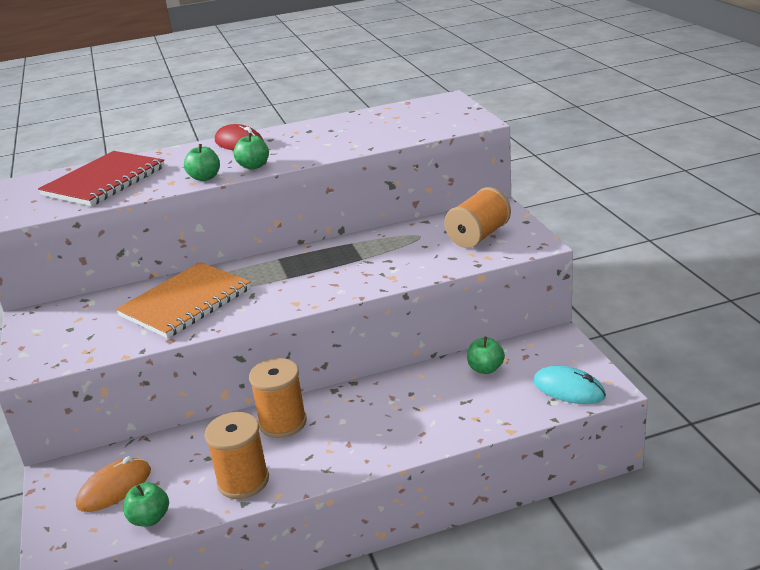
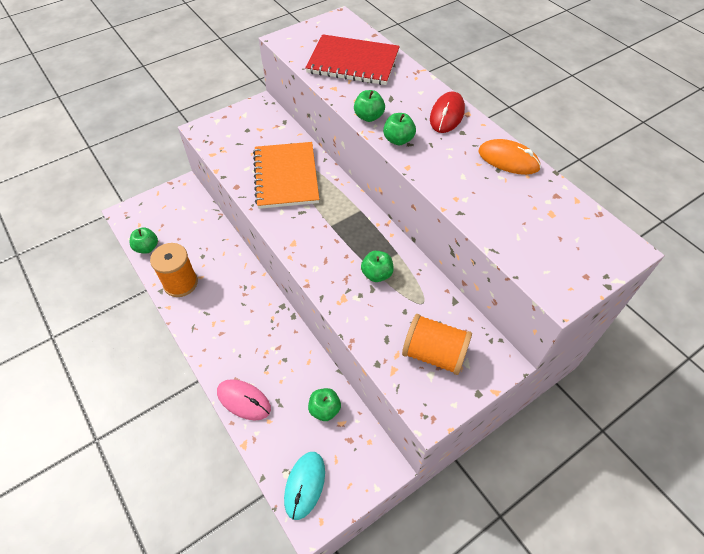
camera: 70 degrees right, 25 degrees up
(114, 488) = (173, 220): orange mouse -> orange mouse (508, 160)
(185, 302) = (286, 176): orange notebook -> orange notebook turned 60 degrees clockwise
(283, 422) = (241, 286): orange spool -> none
(371, 256) = (377, 274): none -> green apple
(454, 428) = (243, 400): none -> pink mouse

